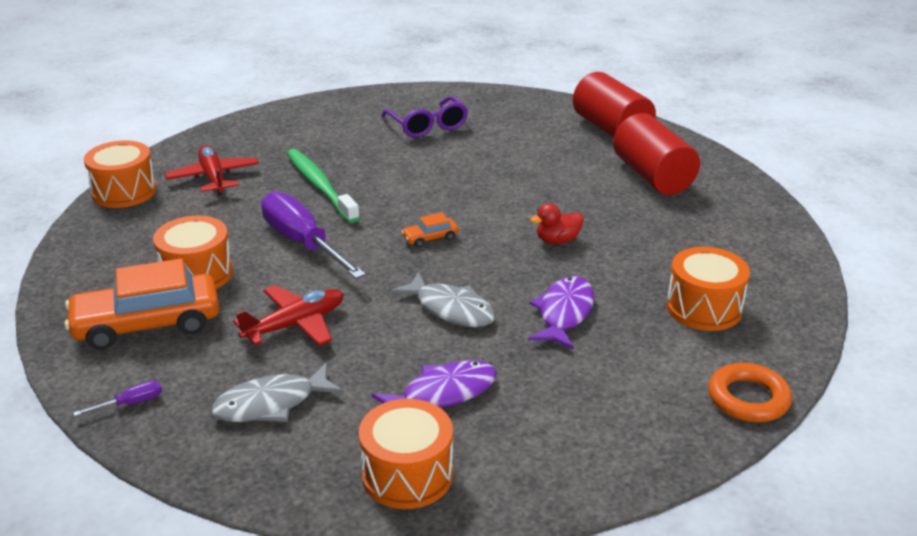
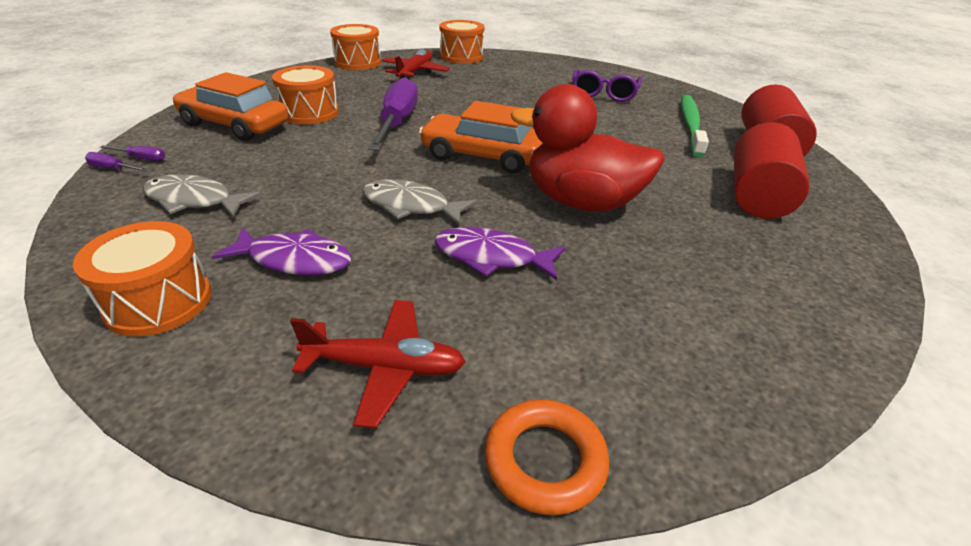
camera: 40 degrees right, 5 degrees up
(125, 427) = (112, 169): none -> purple screwdriver
(295, 325) = (301, 164): red plane -> red plane (384, 368)
(320, 185) = (467, 98): green toothbrush -> green toothbrush (690, 125)
(430, 238) = (483, 156): orange car -> orange car, size x2.31
(450, 309) = (411, 206): grey fish -> grey fish turned 120 degrees clockwise
(557, 240) = (581, 202): red duck -> red duck, size x2.37
(564, 313) = (492, 257): purple fish -> purple fish turned 135 degrees counterclockwise
(704, 308) = (639, 331): orange drum -> orange drum (461, 56)

